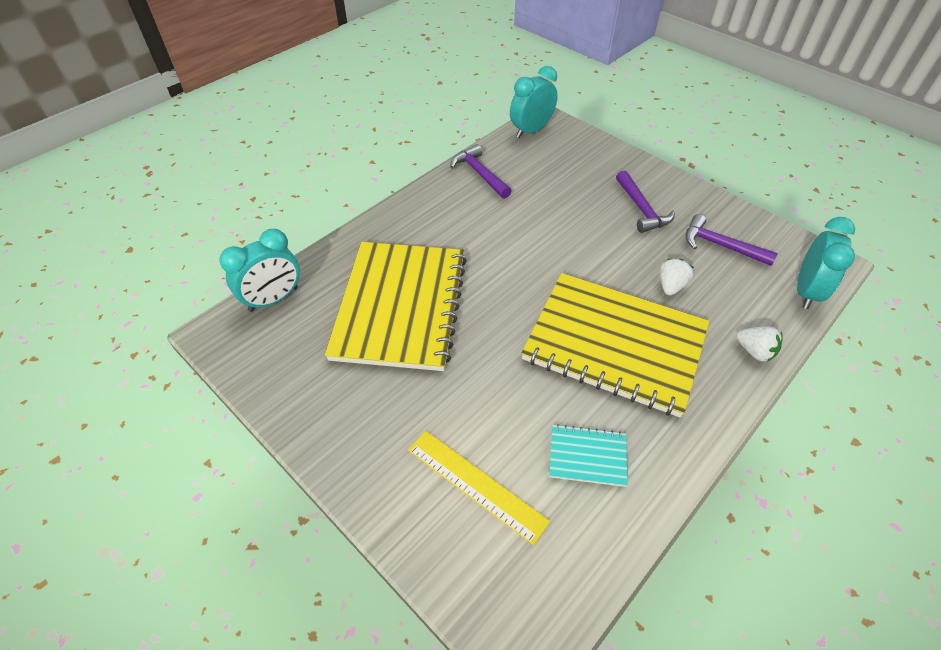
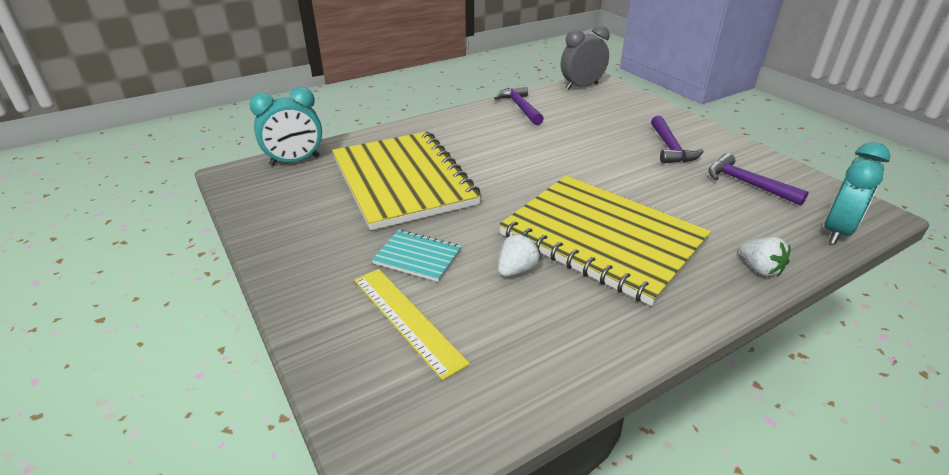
camera: 15 degrees right, 15 degrees down
(401, 306) = (403, 181): yellow notebook -> yellow notebook turned 45 degrees counterclockwise
(531, 130) = (581, 86): turquoise clock -> grey clock
(587, 456) = (535, 319): turquoise notebook -> turquoise notebook (417, 257)
(671, 286) = (680, 205): white strawberry -> white strawberry (517, 270)

